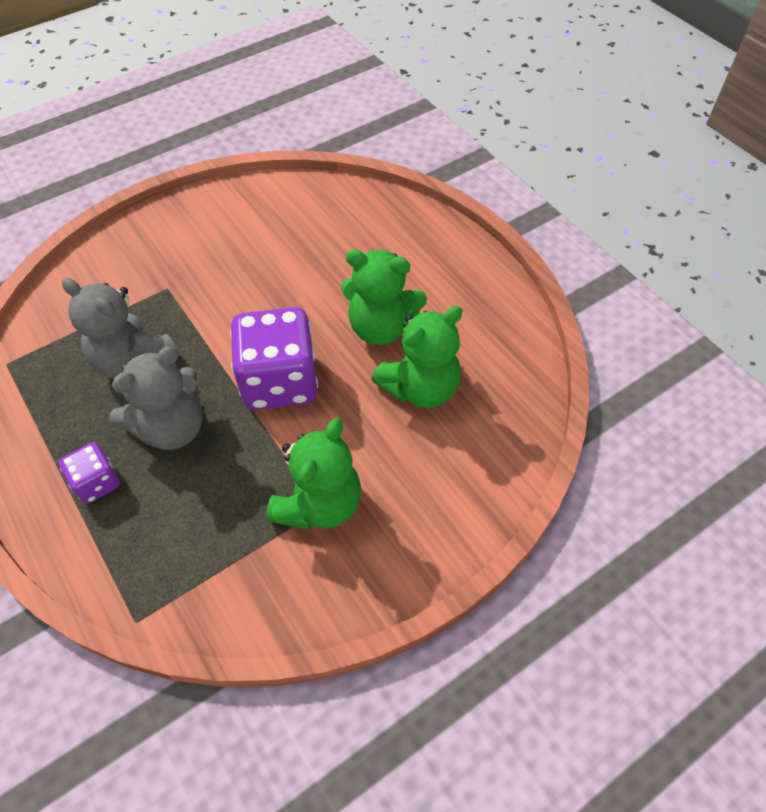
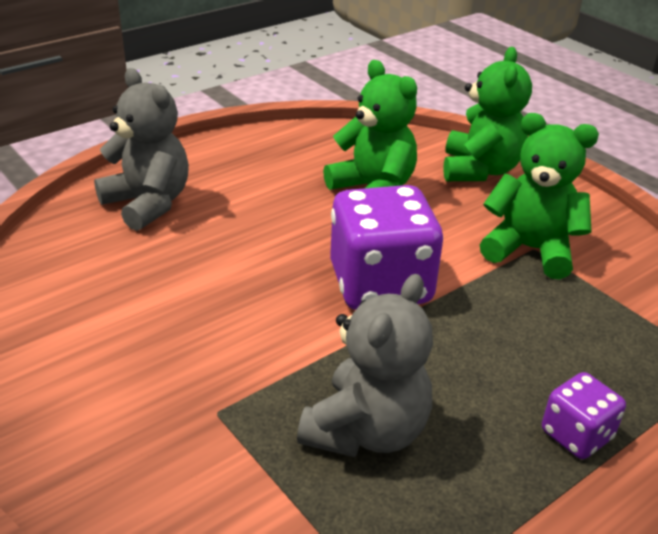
camera: 95 degrees left, 20 degrees down
(172, 428) = (471, 372): grey teddy bear -> grey teddy bear (148, 204)
(381, 327) = (292, 214): green teddy bear -> green teddy bear (480, 170)

